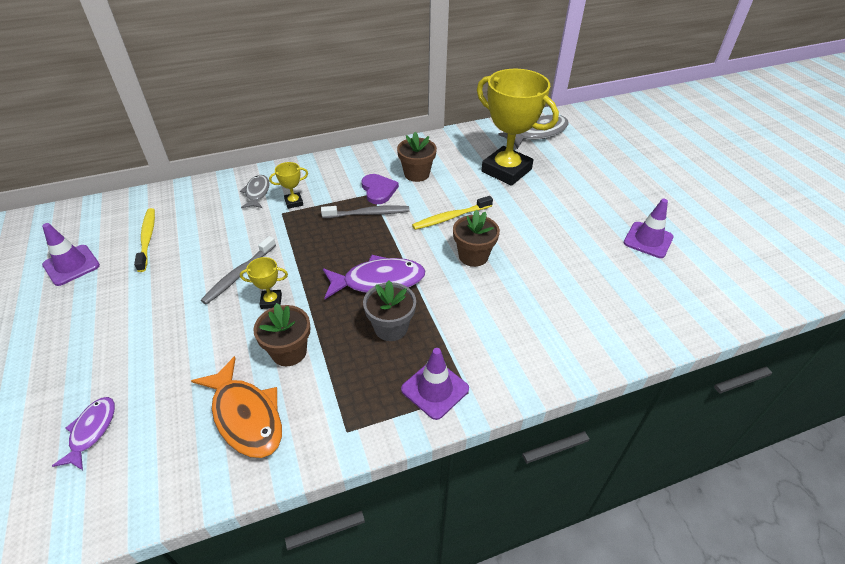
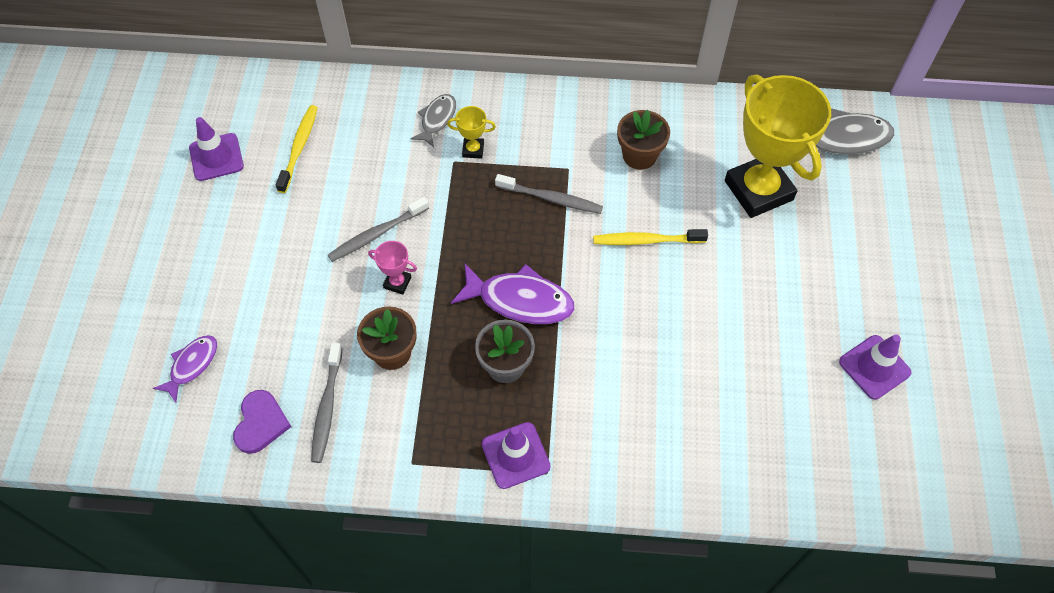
camera: 25 degrees right, 15 degrees up
(246, 416) = (327, 407): orange fish -> grey toothbrush
(271, 301) = (397, 282): yellow trophy -> pink trophy
(378, 190) = (580, 166): purple heart -> purple heart (261, 423)
(473, 256) = (643, 307): brown flower pot -> none

